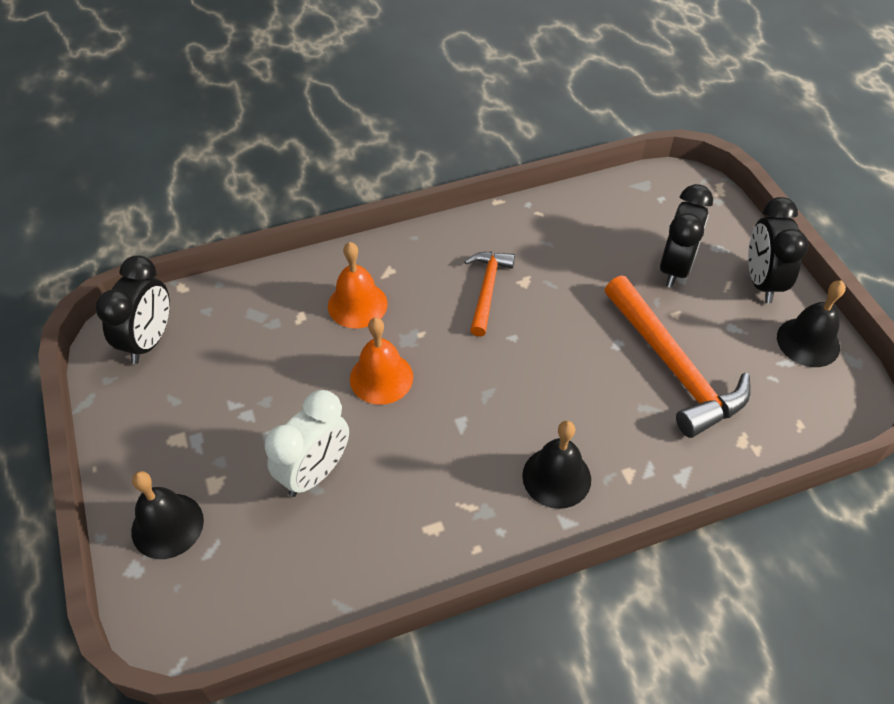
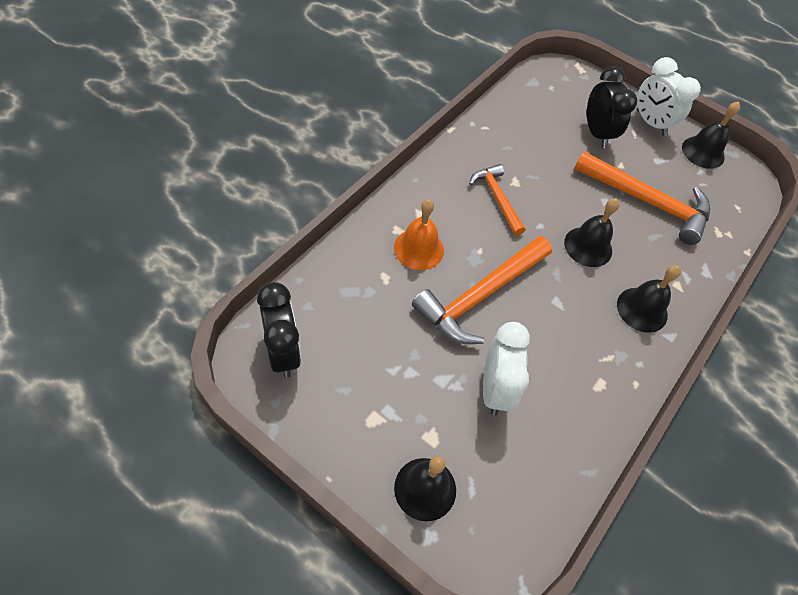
camera: 40 degrees left, 5 degrees up
(381, 378) = (480, 296): orange bell -> orange hammer
(550, 382) = (588, 246): none -> black bell
(761, 282) = (650, 123): black clock -> white clock

